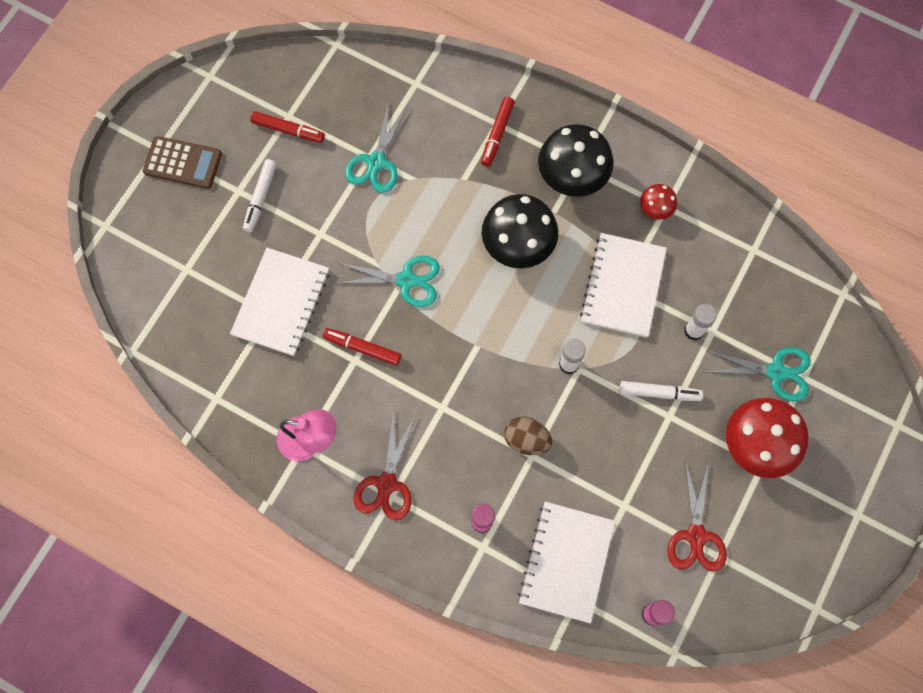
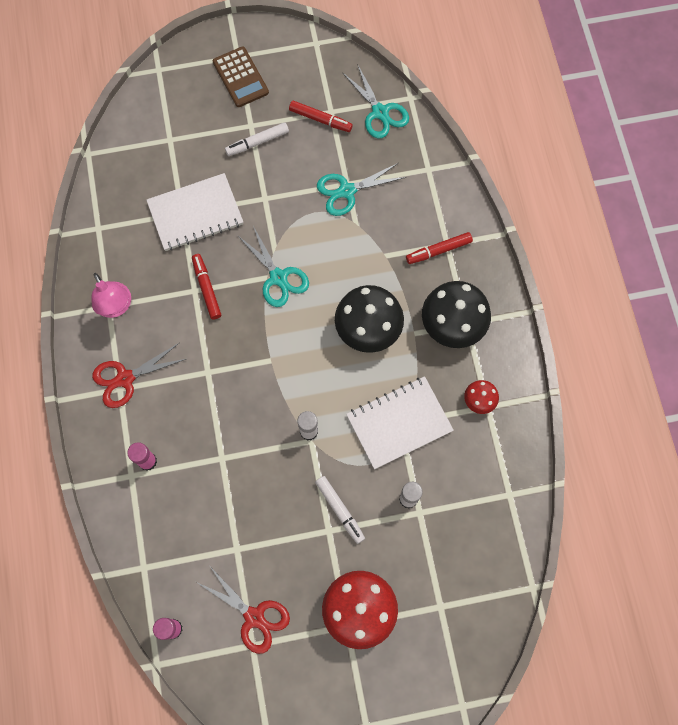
camera: 50 degrees right, 0 degrees up
(288, 130) = (320, 119): red marker -> red marker turned 45 degrees counterclockwise
(526, 440) = (230, 445): brown egg -> none
(566, 562) = (164, 540): white notebook -> none
(696, 536) = (254, 617): red scissors -> red scissors turned 105 degrees counterclockwise
(776, 372) = (426, 582): turquoise scissors -> turquoise scissors (380, 112)

